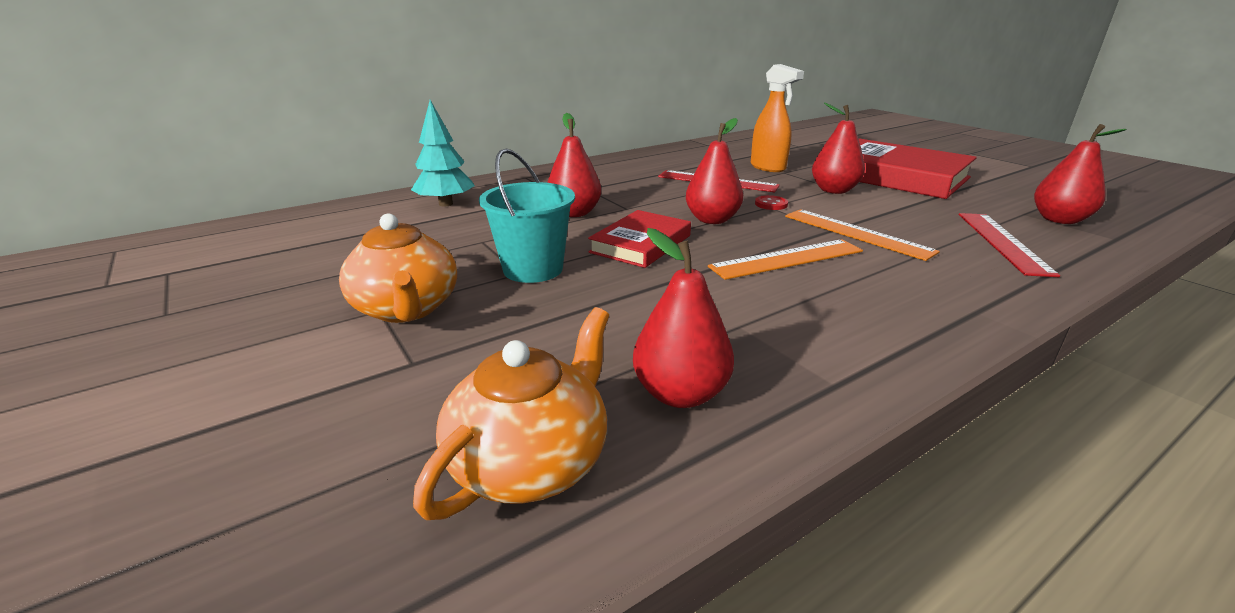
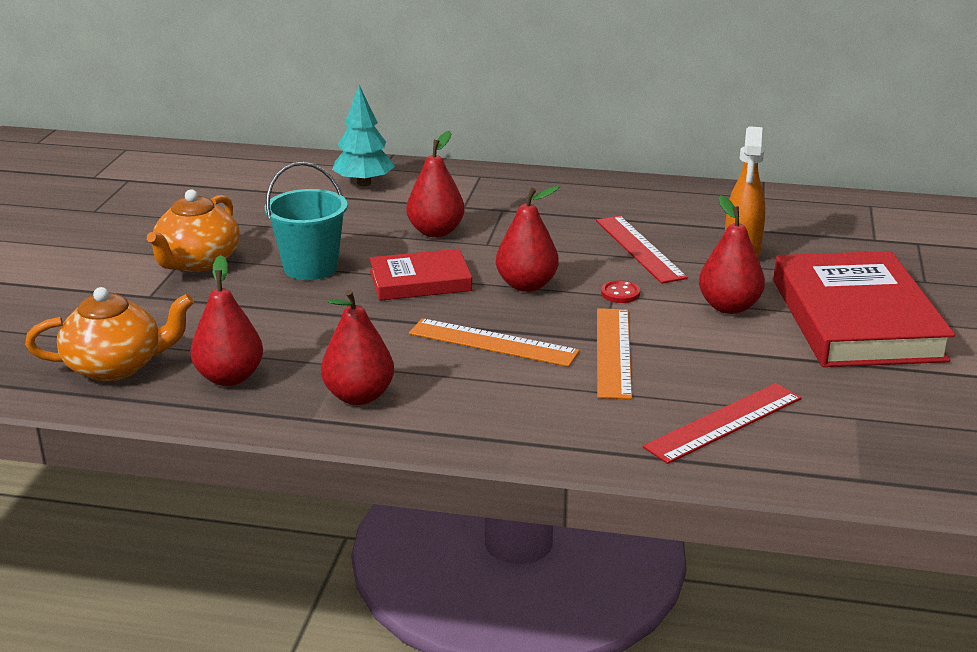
camera: 45 degrees right, 0 degrees up
(1059, 220) = (871, 439): red pear -> red pear (359, 396)

